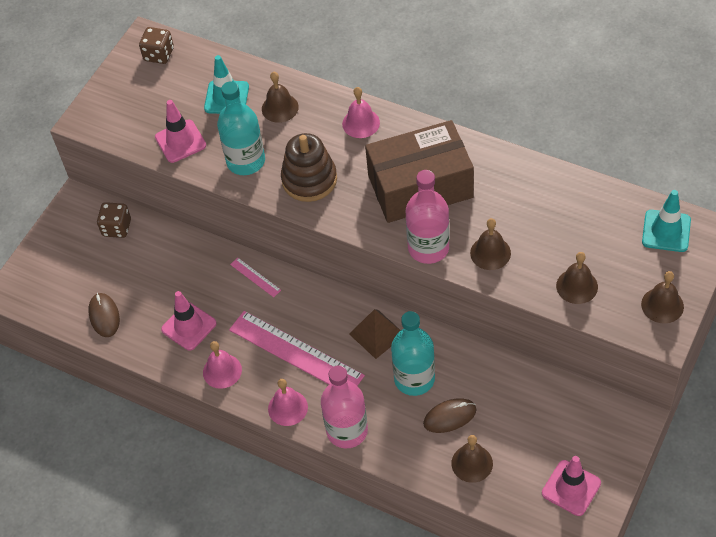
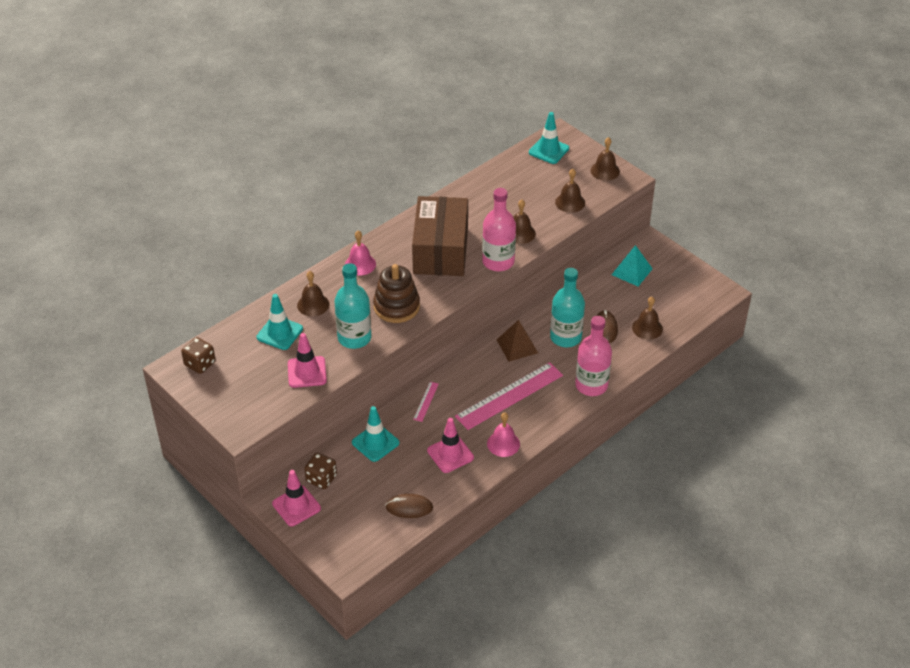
camera: 75 degrees left, 10 degrees down
(180, 254) = (375, 443): none -> turquoise traffic cone
(255, 277) = (426, 401): pink ruler -> pink ruler turned 45 degrees counterclockwise
(288, 408) = (556, 413): pink bell -> none
(567, 416) = (632, 271): none -> turquoise pyramid
(571, 488) = (686, 287): pink traffic cone -> pink traffic cone (296, 506)

